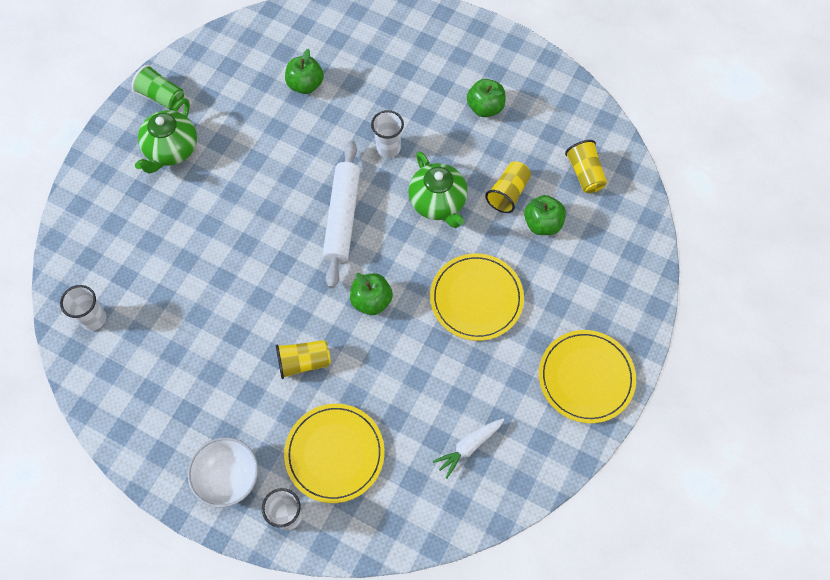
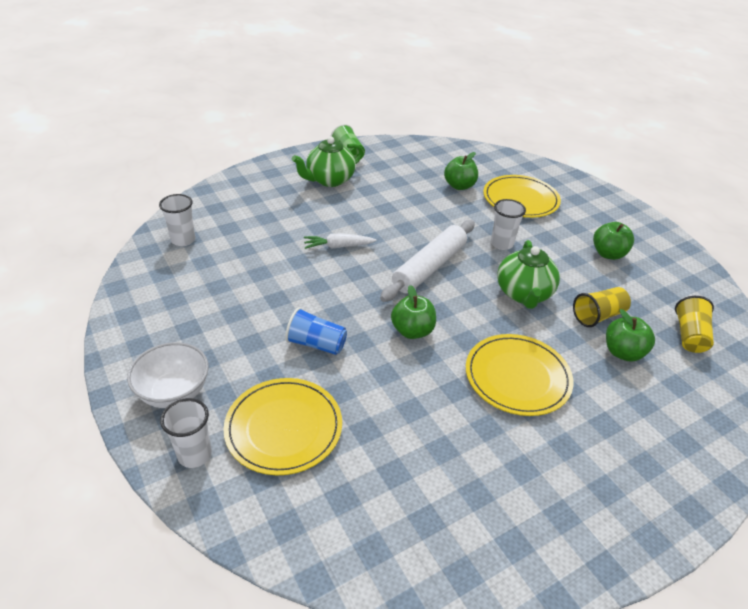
camera: 30 degrees right, 25 degrees down
(304, 362) = (316, 344): yellow cup -> blue cup
(468, 447) = (424, 500): white carrot -> white carrot (338, 246)
(586, 377) = (606, 508): yellow plate -> yellow plate (520, 199)

